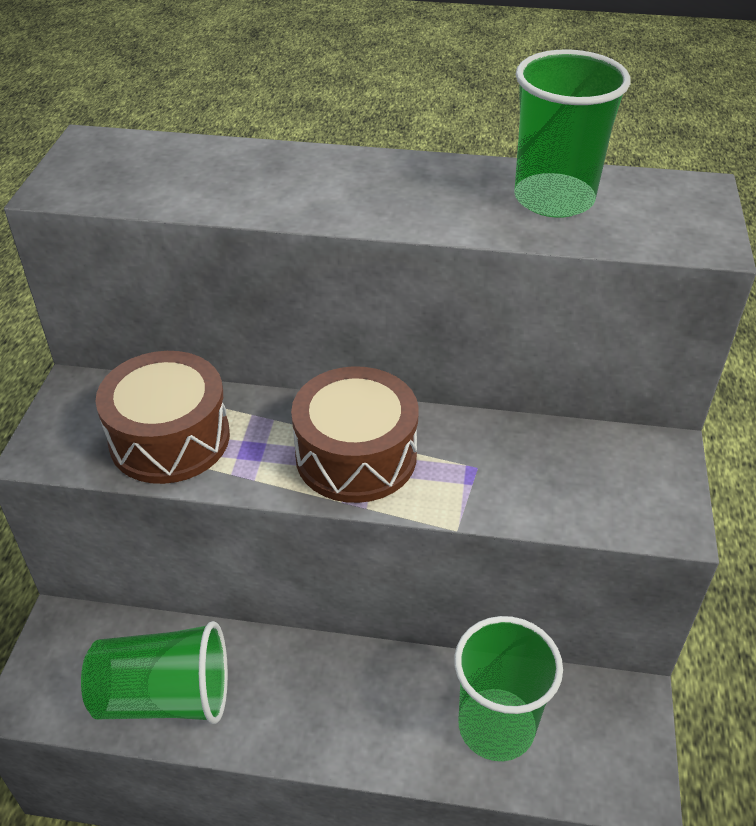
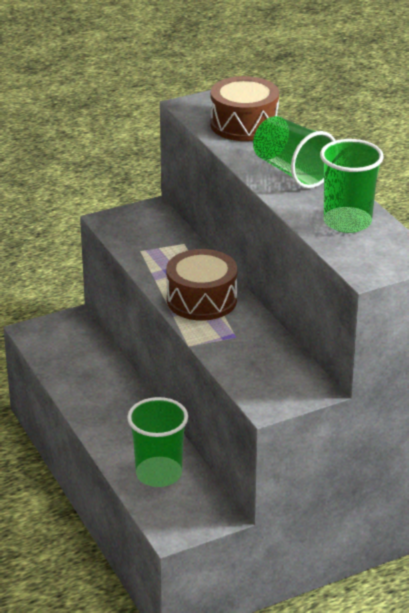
camera: 55 degrees right, 10 degrees down
(165, 697) = (71, 367): green cup -> green cup (292, 172)
(170, 438) = (152, 247): brown drum -> brown drum (244, 124)

